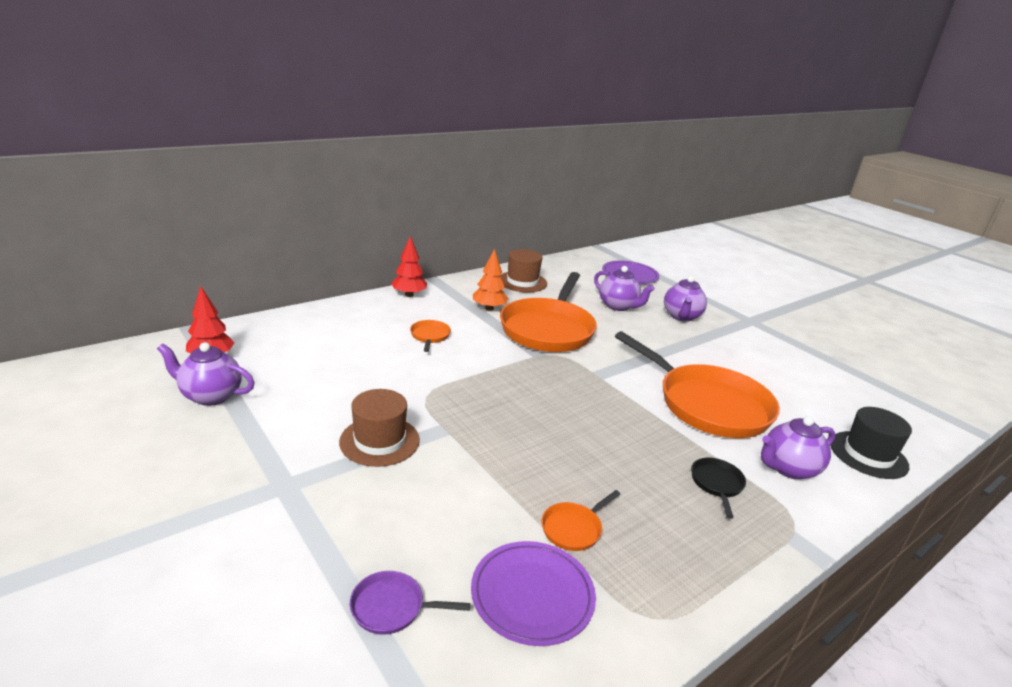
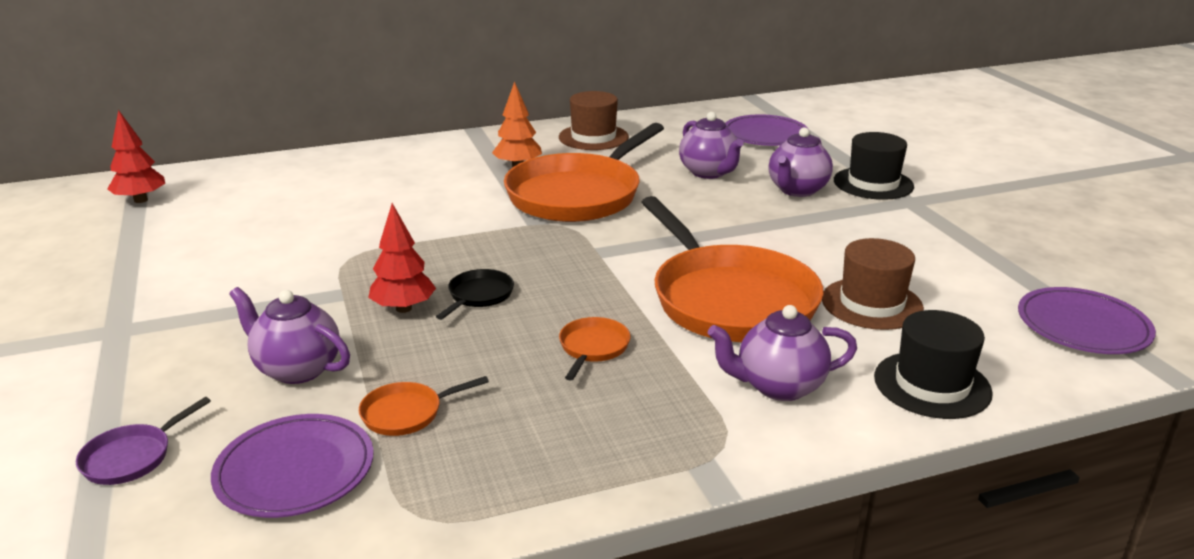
camera: 20 degrees right, 0 degrees up
(211, 396) = (110, 238): purple teapot -> purple teapot (297, 369)
(379, 441) = (254, 298): brown hat -> brown hat (872, 304)
(392, 607) = (132, 457): purple pan -> purple pan turned 75 degrees counterclockwise
(409, 295) = (425, 146): red tree -> red tree (403, 308)
(430, 336) = (411, 194): orange pan -> orange pan (593, 348)
(717, 484) = (649, 391): black pan -> black pan (478, 296)
(720, 308) = (873, 183): none -> black hat
(908, 402) = (1083, 326): none -> purple plate

